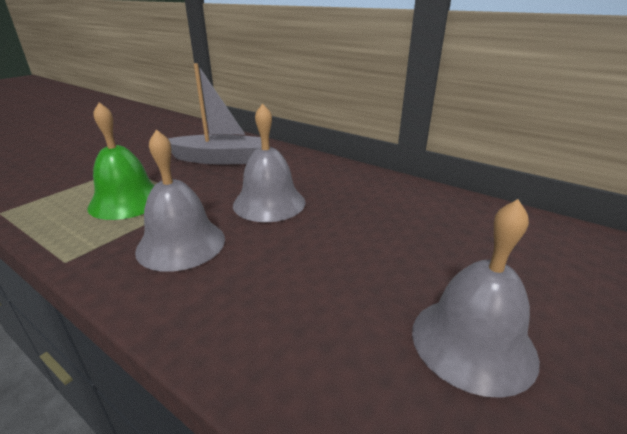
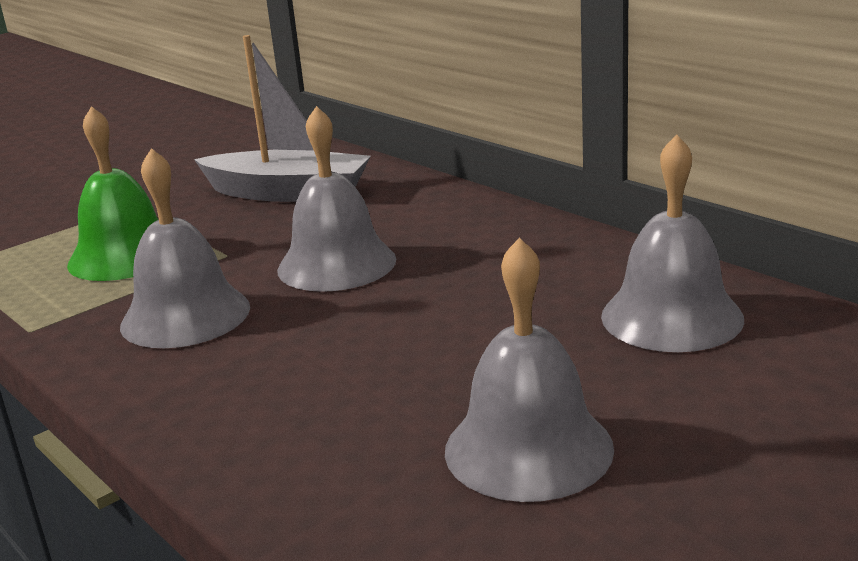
camera: 15 degrees right, 5 degrees down
(488, 231) = (671, 317): none -> grey bell

